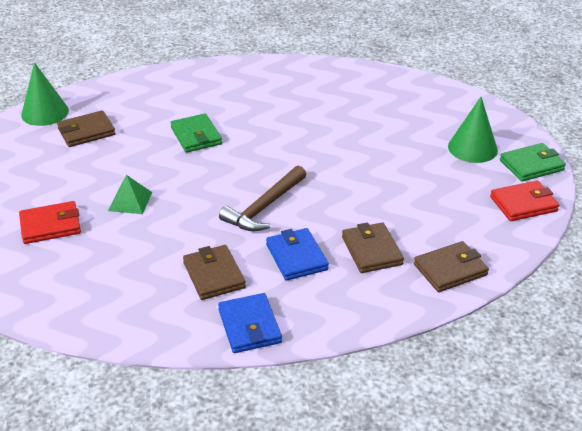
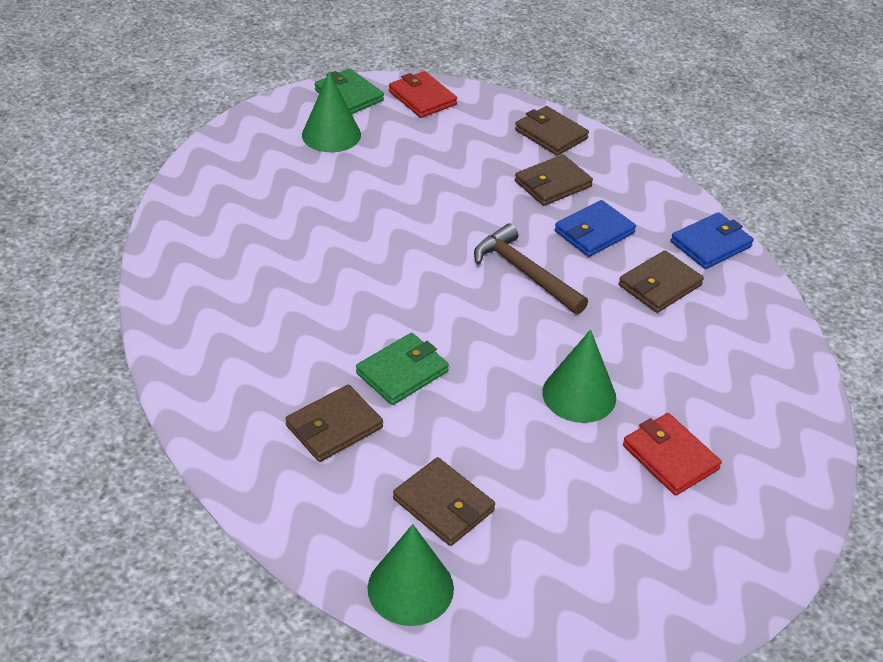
camera: 110 degrees left, 5 degrees up
(130, 201) = (579, 394): green pyramid -> green cone
(168, 107) = (334, 427): none -> brown wallet
(264, 207) = (525, 273): brown hammer -> brown hammer turned 150 degrees counterclockwise

